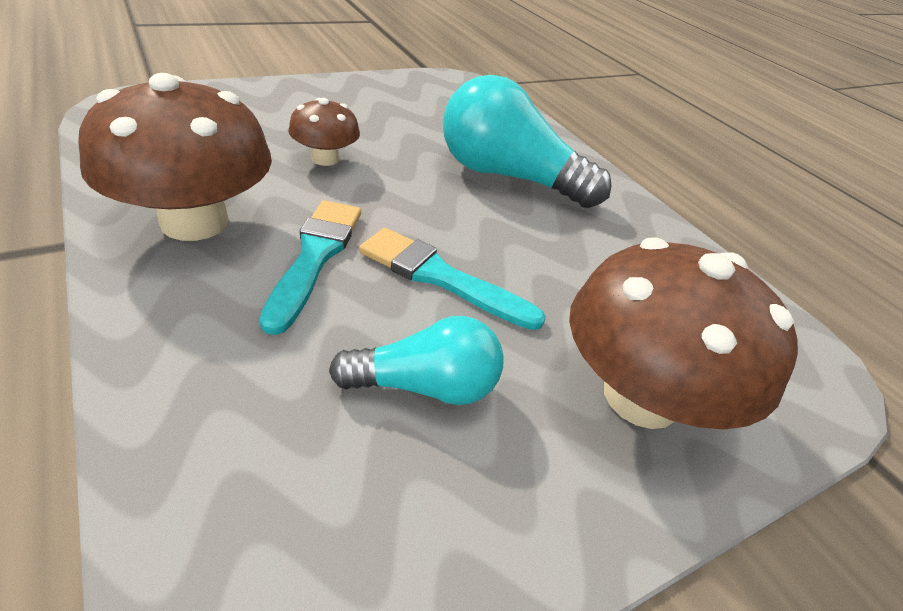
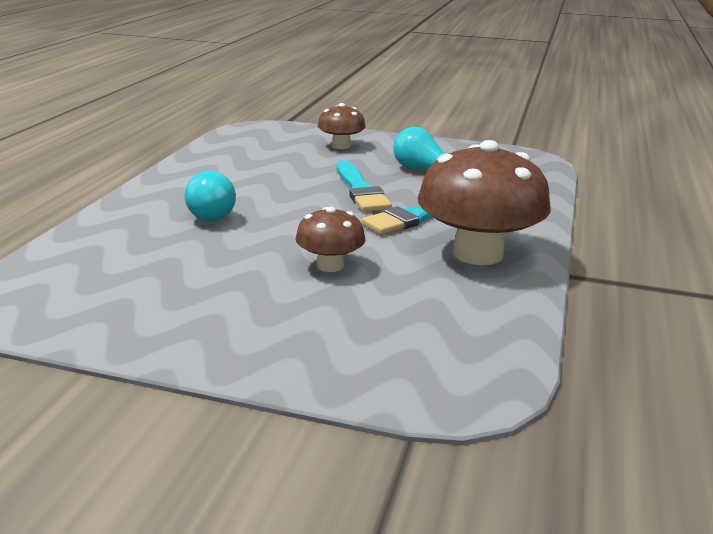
camera: 130 degrees left, 15 degrees down
(508, 177) = (209, 213): turquoise light bulb -> turquoise light bulb, size x0.59
(641, 396) = (341, 146): brown mushroom -> brown mushroom, size x0.52

